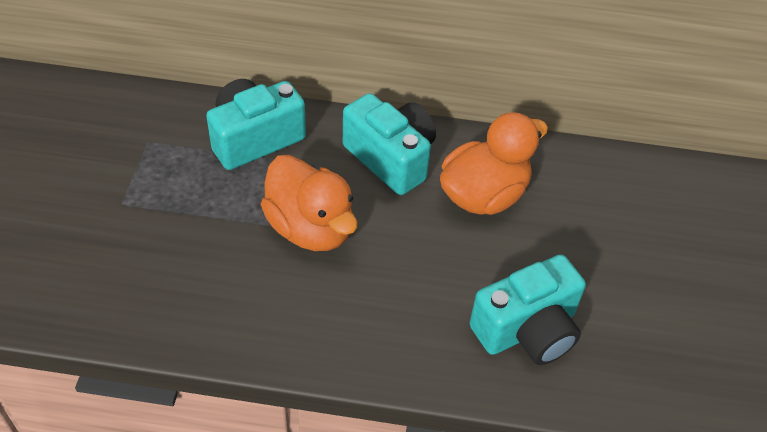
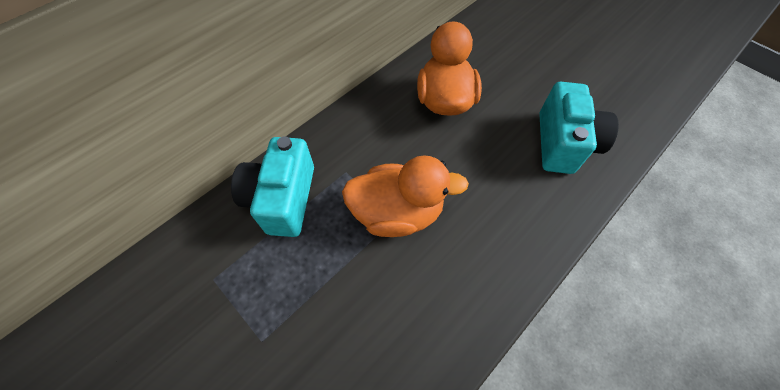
camera: 50 degrees left, 10 degrees up
(391, 158) = (374, 128): turquoise camera -> none

